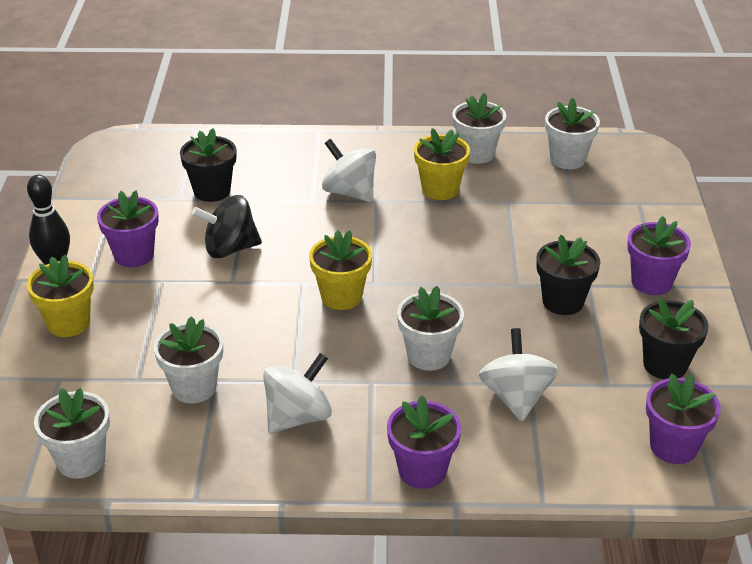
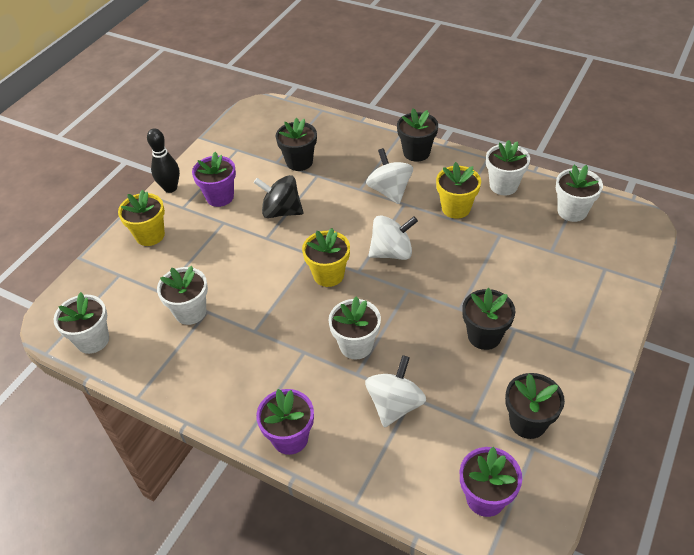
camera: 30 degrees right, 10 degrees up
(298, 417) = (238, 360): white spinning top -> white spinning top (392, 252)
(352, 146) = (416, 152): none -> black flower pot
(651, 282) = (567, 344): purple flower pot -> none

